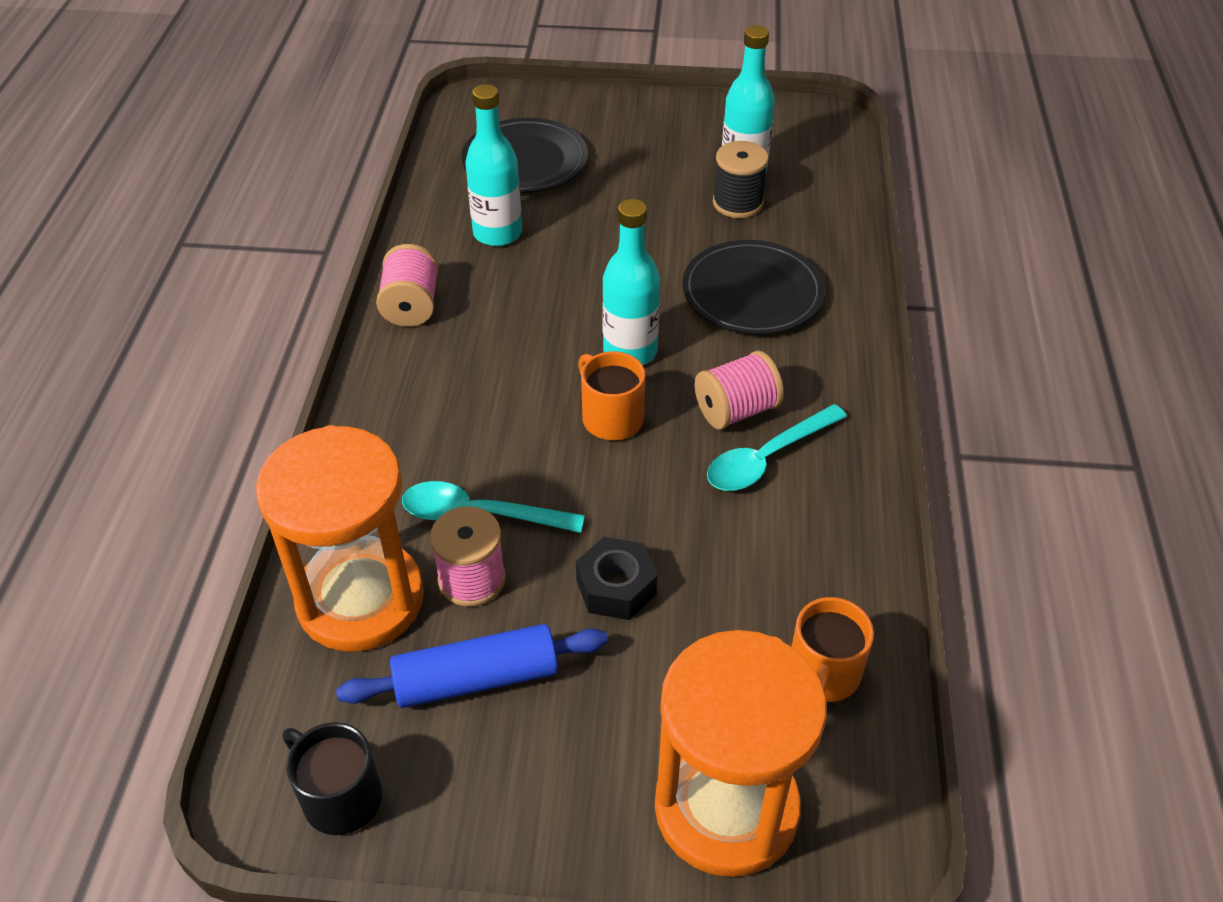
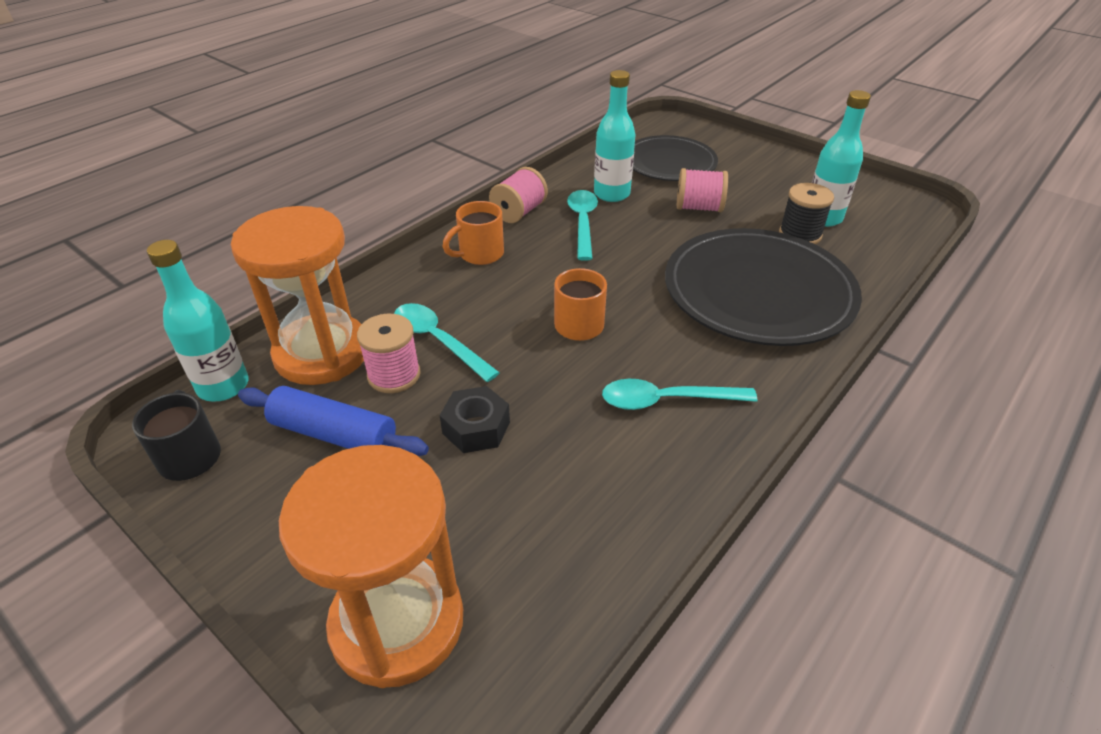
camera: 35 degrees right, 5 degrees down
(500, 288) = (583, 223): none -> turquoise spoon
(630, 351) = (632, 291): turquoise bottle -> turquoise bottle (223, 386)
(736, 410) = (673, 359): pink spool -> pink spool (699, 208)
(752, 293) = (758, 292): black plate -> black plate, size x1.58
(823, 675) = (563, 573): orange mug -> orange mug (480, 254)

